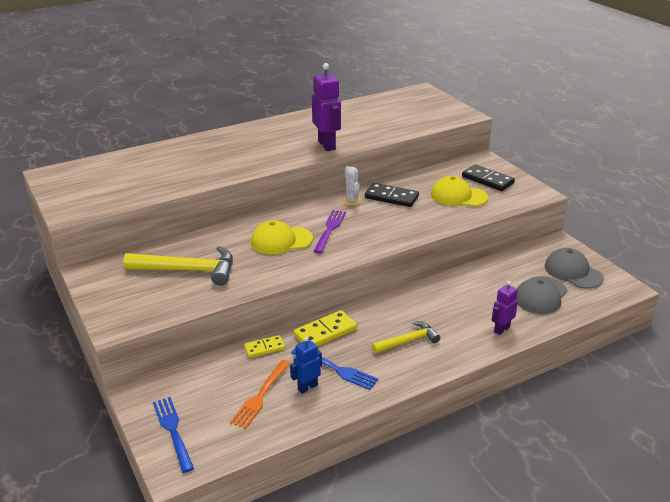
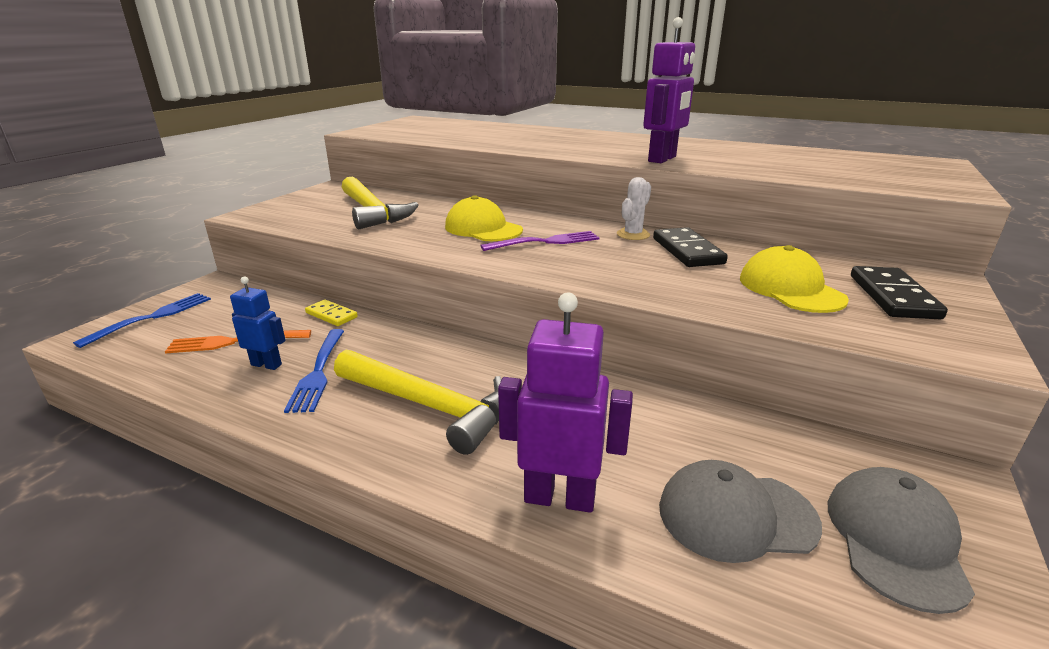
camera: 55 degrees right, 5 degrees down
(325, 332) = (395, 339): yellow domino -> none
(408, 341) = (430, 406): yellow hammer -> yellow hammer, size x1.66
(501, 329) = (560, 497): purple robot -> purple robot, size x1.70

